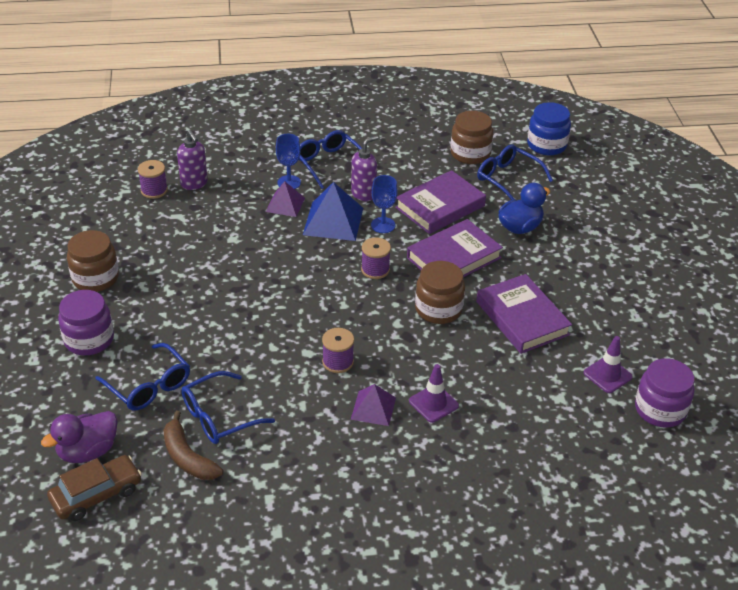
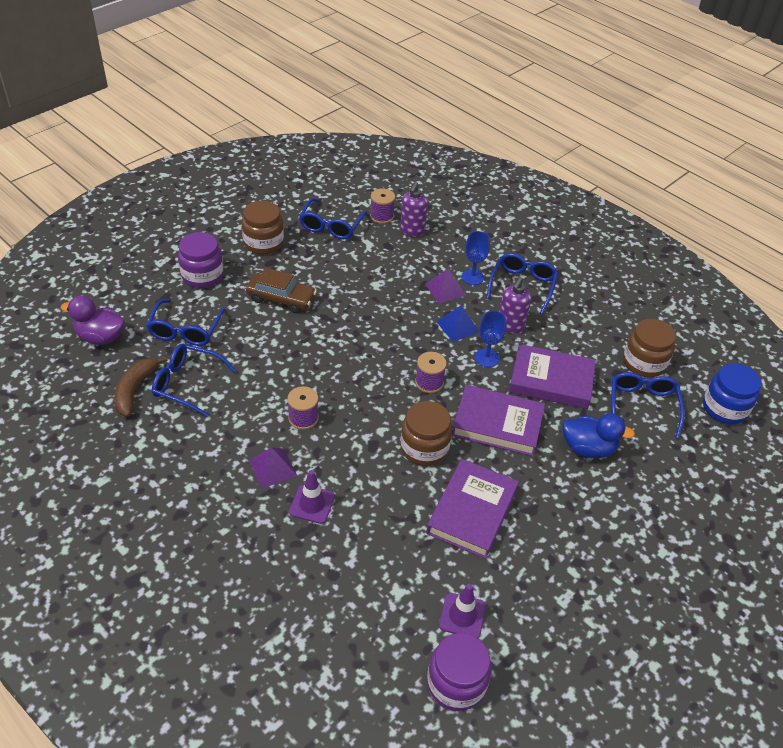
camera: 50 degrees right, 5 degrees up
(96, 494) = (65, 364): brown car -> brown car (281, 298)
(128, 226) = (331, 226): none -> blue glasses
(333, 221) = (457, 326): blue pyramid -> blue pyramid, size x0.61
(363, 194) = (510, 326): purple soap dispenser -> purple soap dispenser turned 105 degrees clockwise

